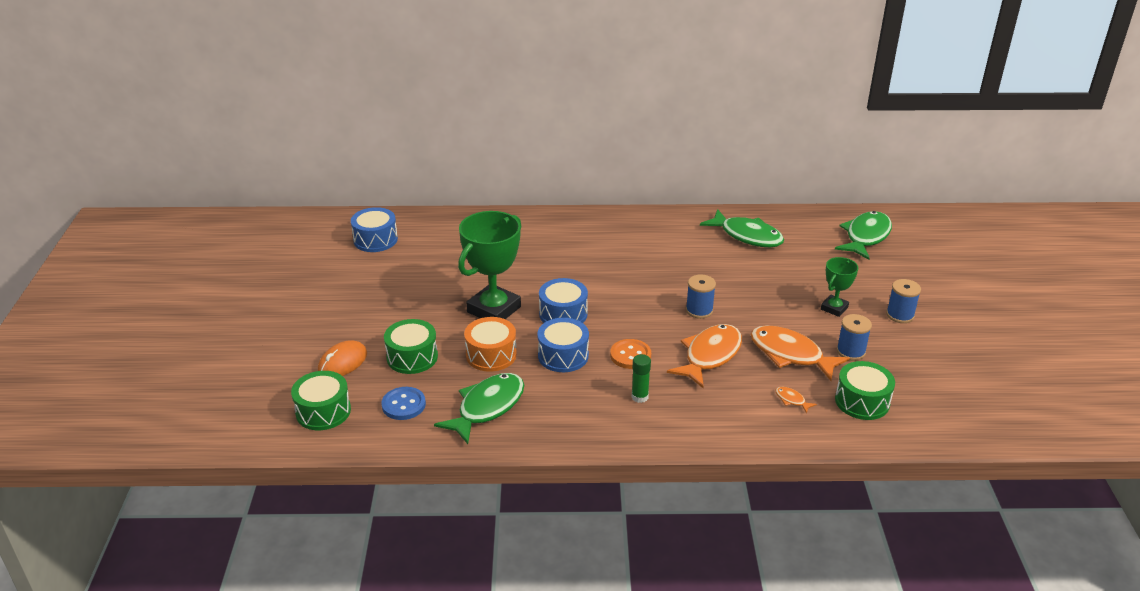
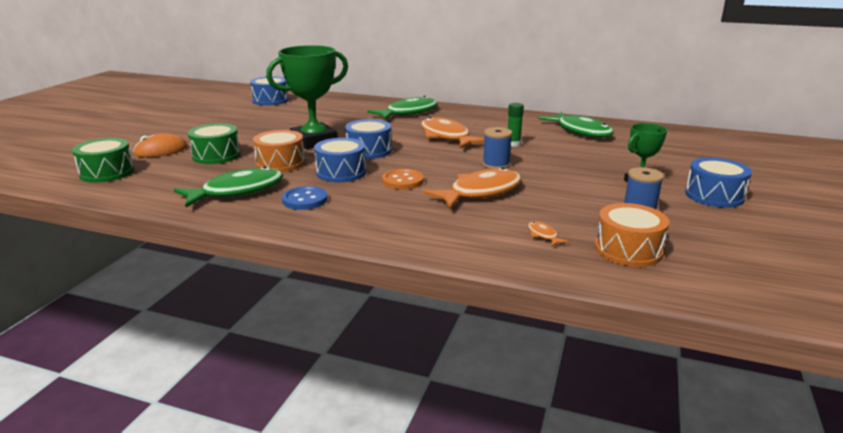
camera: 20 degrees right, 10 degrees down
(403, 405) = (172, 179): blue button -> blue button (305, 200)
(640, 397) = (383, 207): green glue stick -> green glue stick (513, 144)
(790, 354) = (567, 204): orange fish -> orange fish (447, 137)
(862, 401) = (628, 250): green drum -> orange drum
(866, 237) = (703, 145): green fish -> green fish (408, 113)
(900, 315) = (714, 196): blue spool -> blue drum

